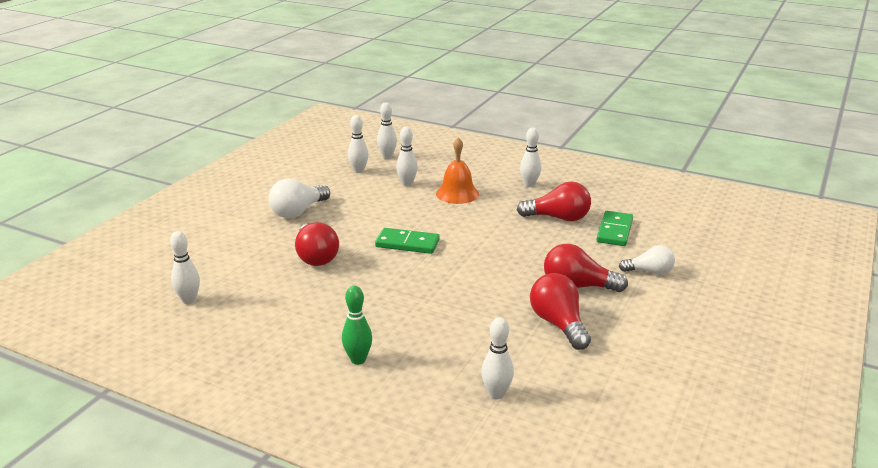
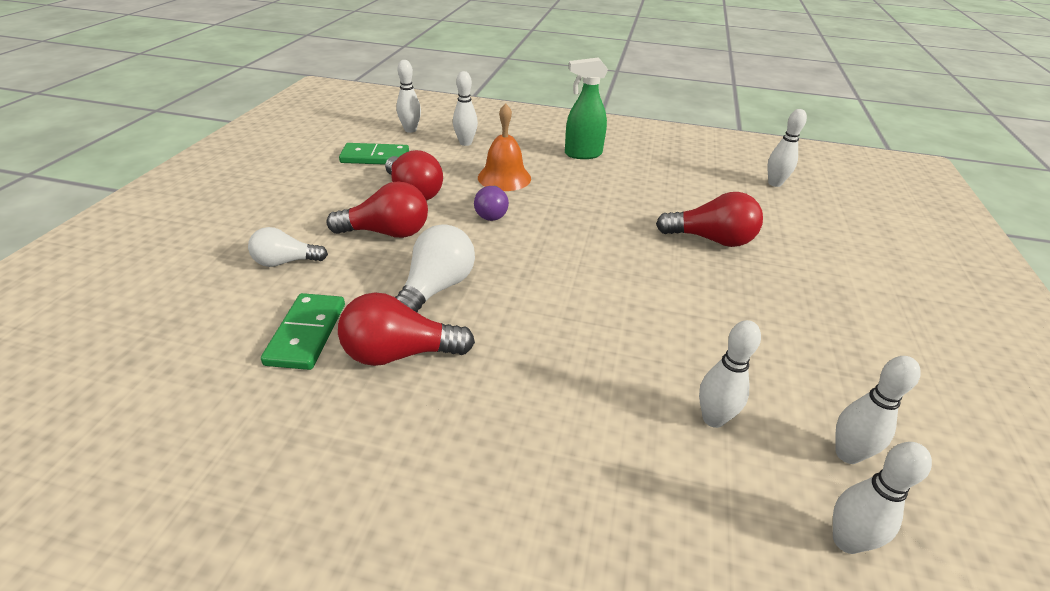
camera: 165 degrees right, 10 degrees up
(298, 211) = (819, 312): white light bulb -> white light bulb (436, 288)
(316, 257) = (711, 239): red light bulb -> red light bulb turned 135 degrees clockwise
(358, 360) = (582, 154): green bowling pin -> green spray bottle
(407, 244) = (617, 271): green domino -> green domino (375, 157)
(457, 194) = (599, 400): orange bell -> orange bell (504, 178)
(486, 295) = (491, 213): none -> purple light bulb
(529, 185) = (457, 460): white bowling pin -> white bowling pin (410, 130)

